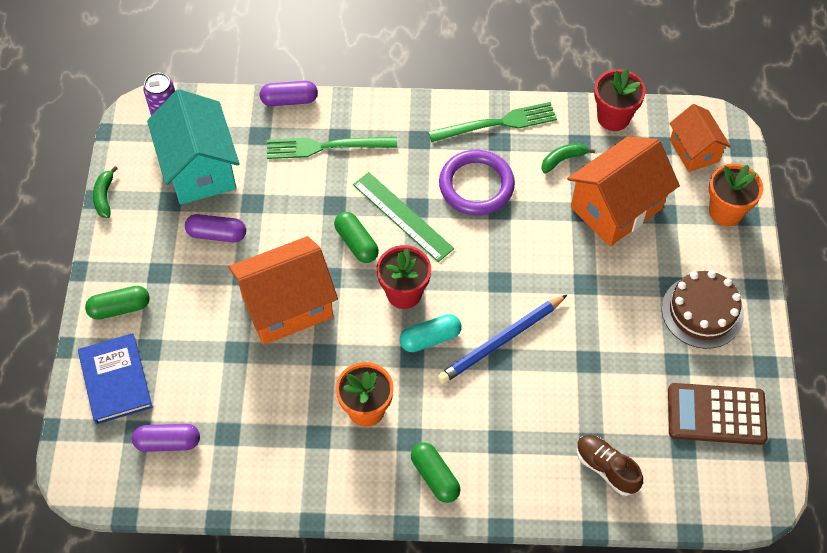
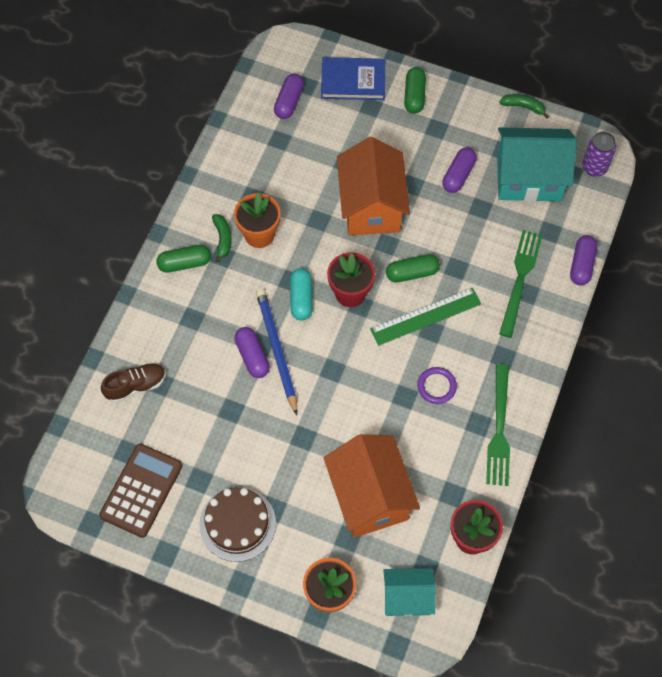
camera: 110 degrees right, 5 degrees up
(476, 185) = (436, 386): purple ring -> purple ring, size x0.55
(519, 362) = (252, 356): none -> purple capsule
(563, 159) = (439, 471): green banana -> green banana (223, 238)
(694, 151) = (407, 597): orange house -> turquoise house

